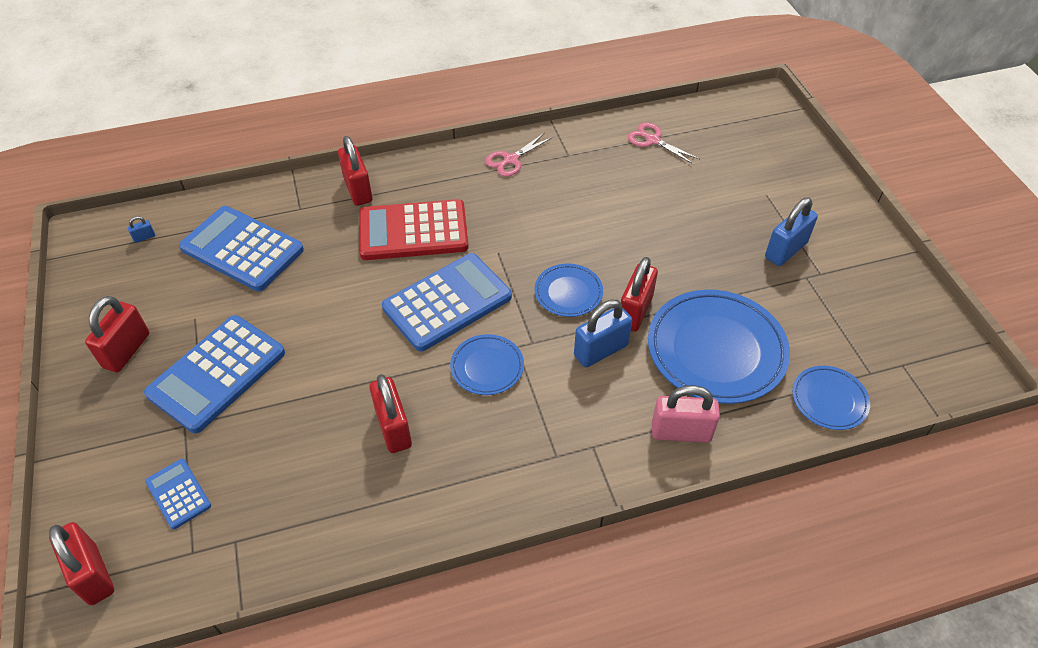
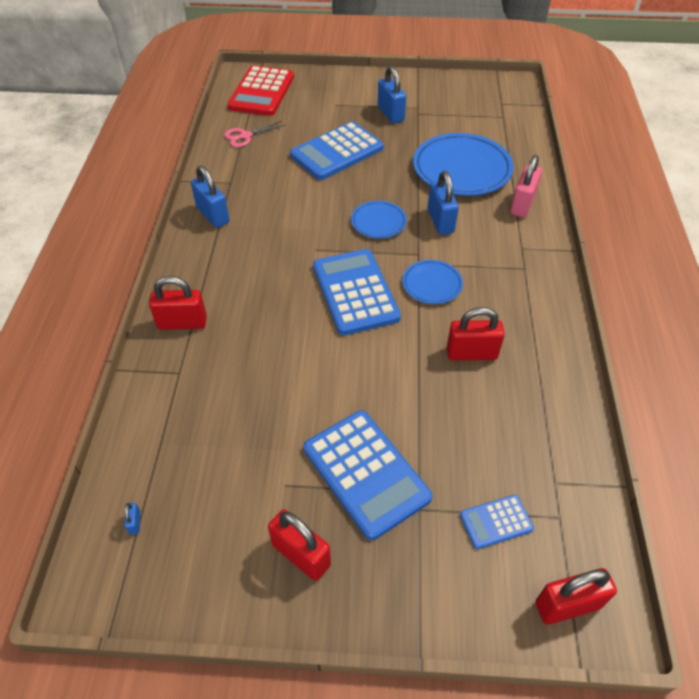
camera: 70 degrees left, 0 degrees up
(242, 249) = (209, 429): blue calculator -> blue calculator (337, 152)
(413, 231) = (261, 295): red calculator -> red calculator (261, 92)
(511, 160) = (213, 215): pink scissors -> blue padlock
(635, 311) = (412, 195): red padlock -> none
(829, 400) = (517, 138): blue plate -> none

